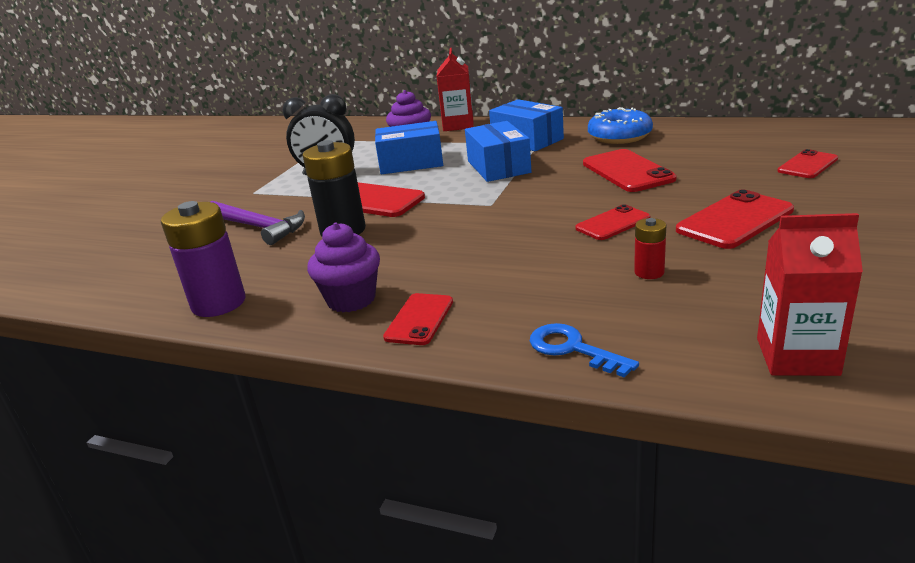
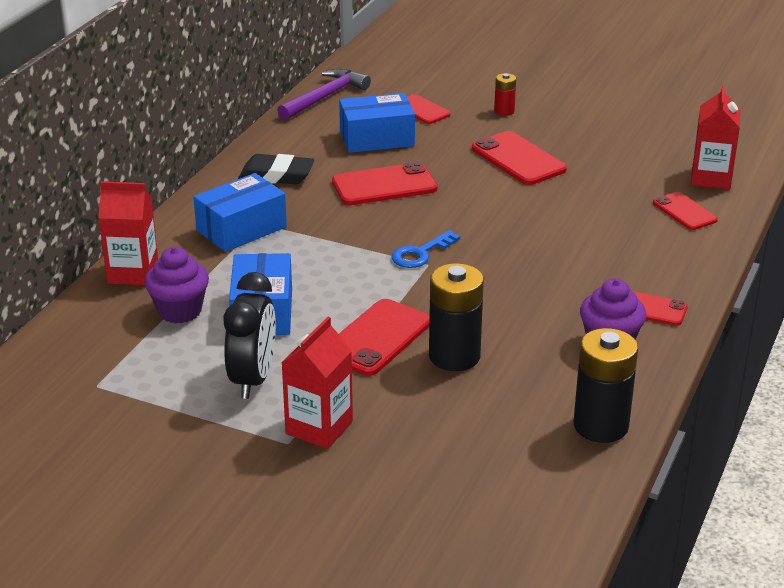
camera: 90 degrees left, 5 degrees up
(218, 303) = (601, 426): purple battery -> black battery
(258, 227) = (416, 421): purple hammer -> purple hammer (325, 97)
(265, 198) = (319, 428): none -> red carton
(498, 167) = (321, 253): blue box -> blue box (377, 138)
(572, 349) = (697, 247): blue key -> blue key (420, 253)
(612, 223) = (502, 208): red phone -> red phone (684, 212)
(619, 136) = (276, 175): blue donut -> black eraser
(649, 272) = (595, 205): red battery -> red battery (504, 111)

